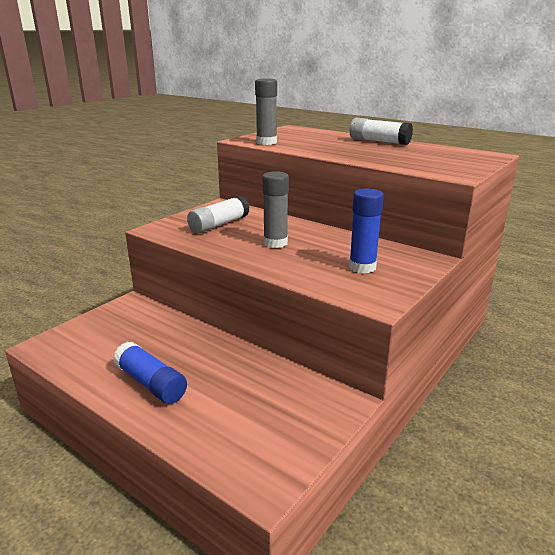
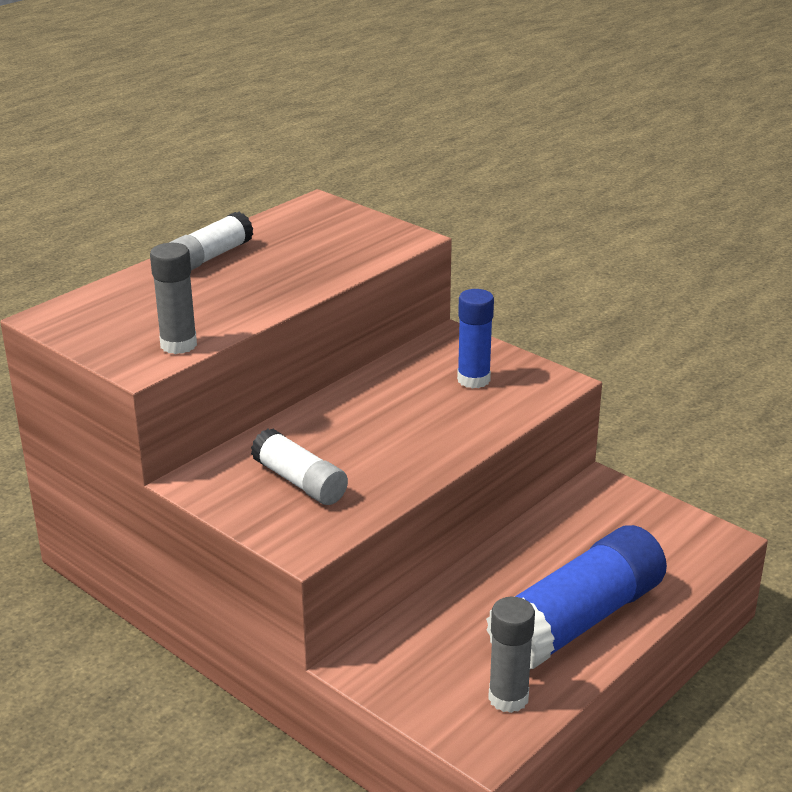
camera: 85 degrees left, 5 degrees up
(151, 383) = (577, 621): blue glue stick -> blue glue stick, size x1.79
(275, 243) = (387, 434): grey glue stick -> grey glue stick (508, 698)

